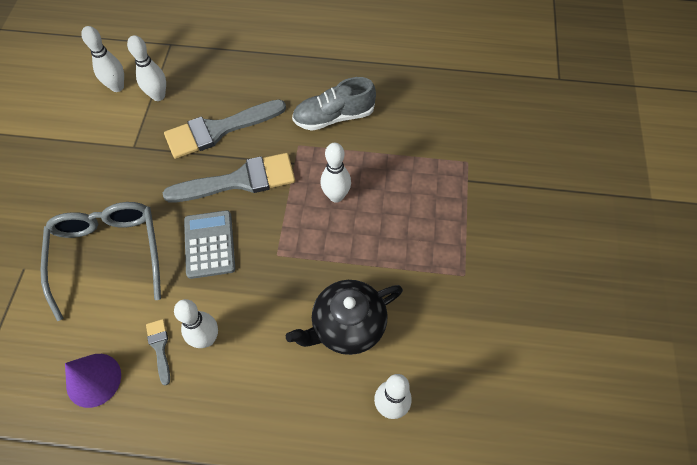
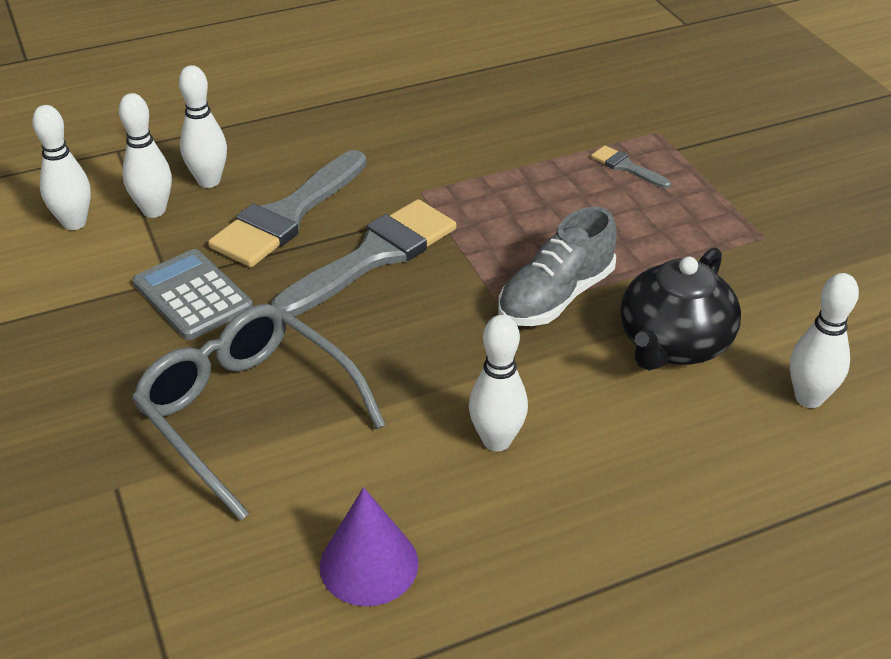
camera: 30 degrees left, 20 degrees down
(160, 347) = (436, 481): grey brush -> grey brush (626, 167)
(209, 244) = (397, 339): grey calculator -> grey calculator (192, 295)
(334, 117) = (442, 147): grey shoe -> grey shoe (555, 297)
(336, 196) = (526, 223): white bowling pin -> white bowling pin (209, 181)

